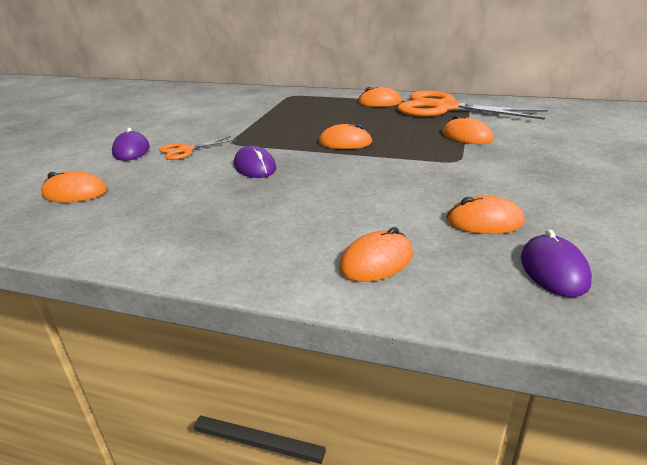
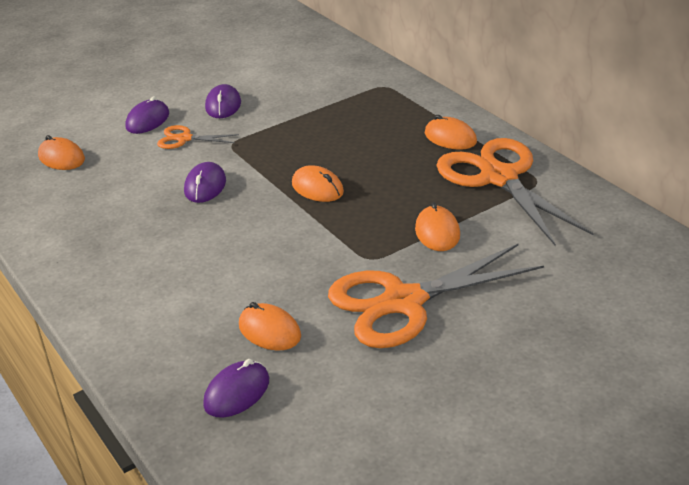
camera: 40 degrees right, 5 degrees up
(187, 128) = (223, 105): none -> purple mouse
(376, 261) = (148, 322): orange mouse -> none
(528, 171) = (404, 302): none -> orange scissors

